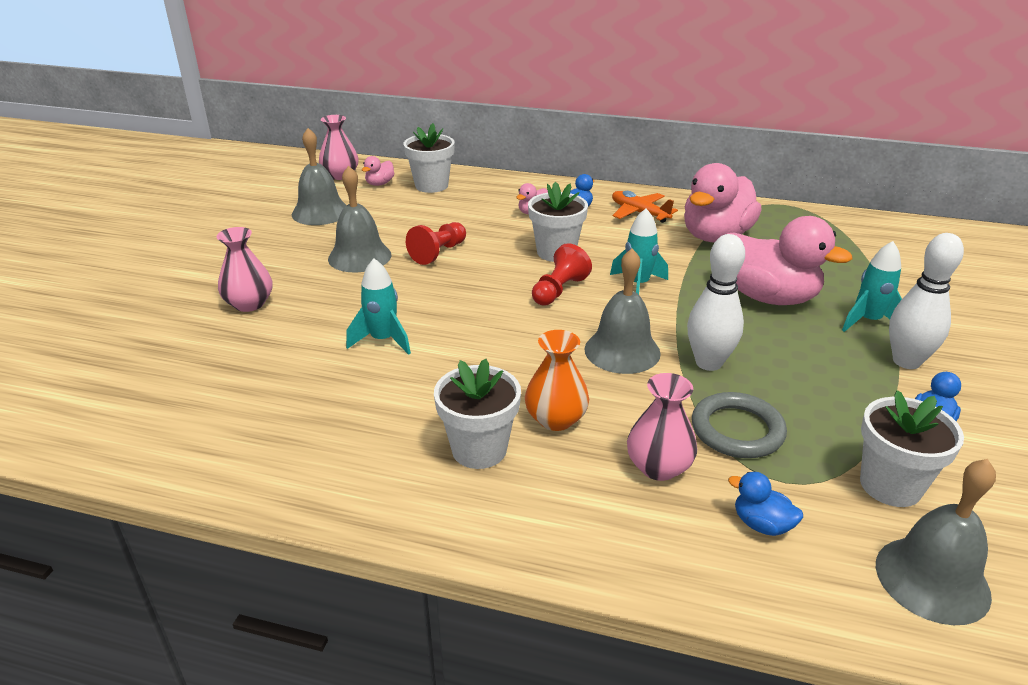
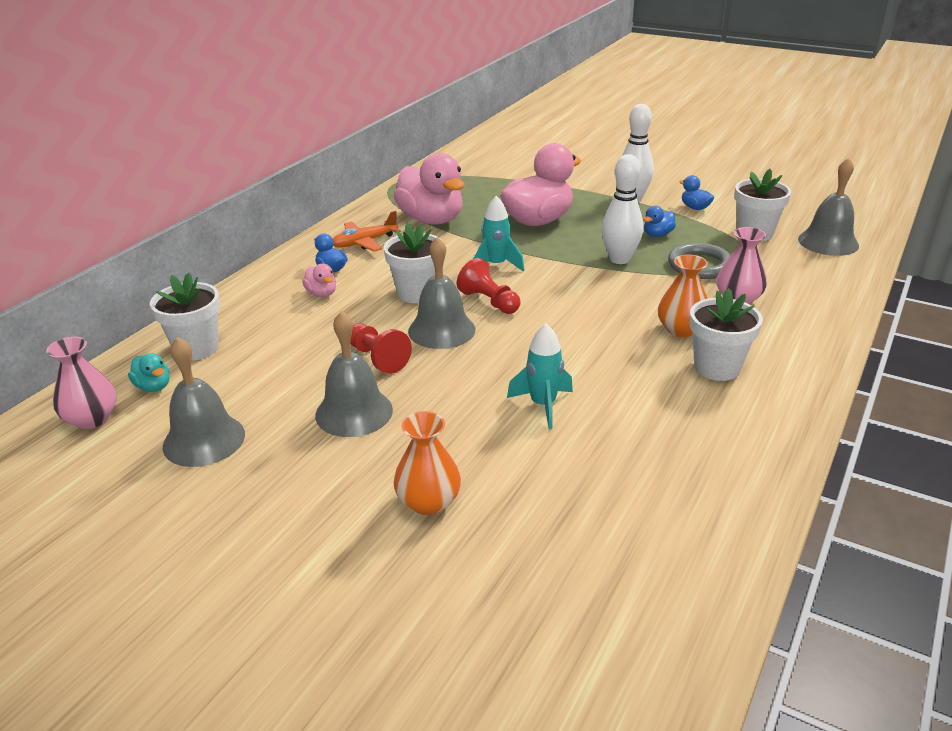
camera: 75 degrees left, 0 degrees up
(249, 304) = (428, 502): pink vase -> orange vase
(379, 184) = (153, 386): pink duck -> turquoise duck
(622, 351) = (595, 289): grey bell -> grey bell (441, 330)
(761, 524) = (791, 277): blue duck -> blue duck (657, 234)
(868, 321) = (582, 197): turquoise rocket -> none

